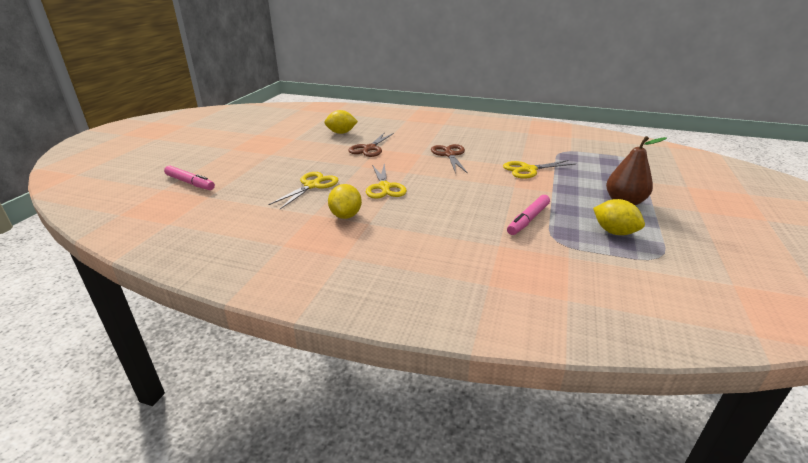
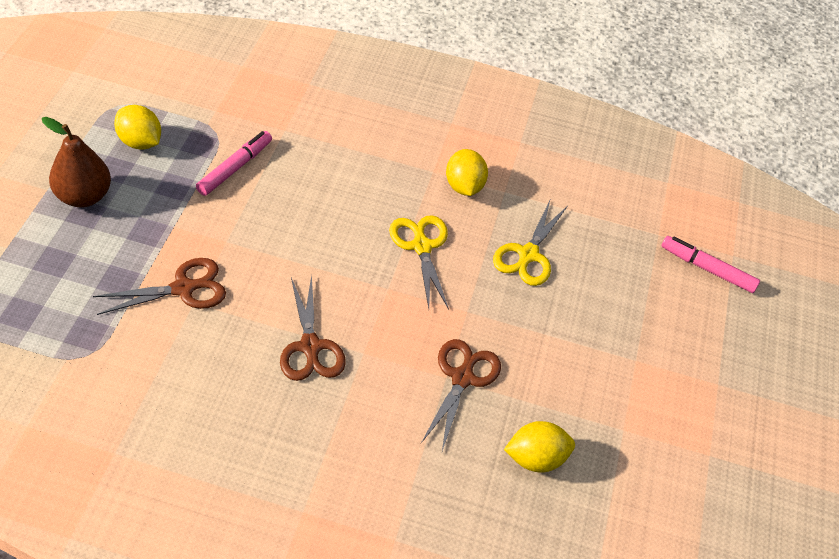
camera: 170 degrees right, 20 degrees up
(528, 170) = (184, 288): yellow scissors -> brown scissors

